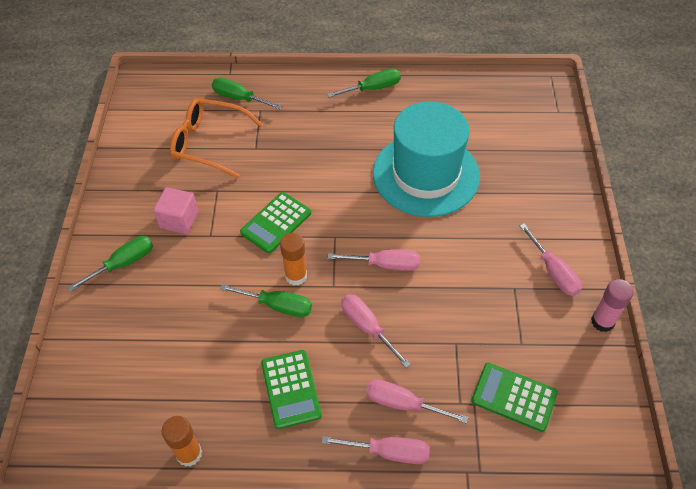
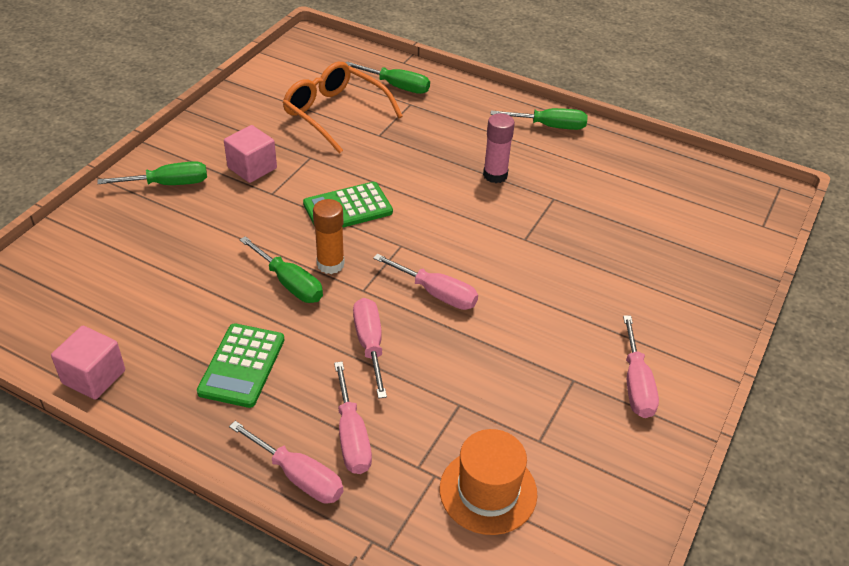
camera: 25 degrees right, 10 degrees down
(189, 454) = (94, 377): orange glue stick -> pink cube
(239, 98) = (397, 86): green screwdriver -> green screwdriver turned 150 degrees clockwise
(403, 404) = (351, 436): pink screwdriver -> pink screwdriver turned 150 degrees counterclockwise
(426, 174) = (550, 227): turquoise hat -> none
(514, 397) = (488, 491): green calculator -> orange hat
(602, 321) = (663, 464): pink glue stick -> pink glue stick (495, 175)

